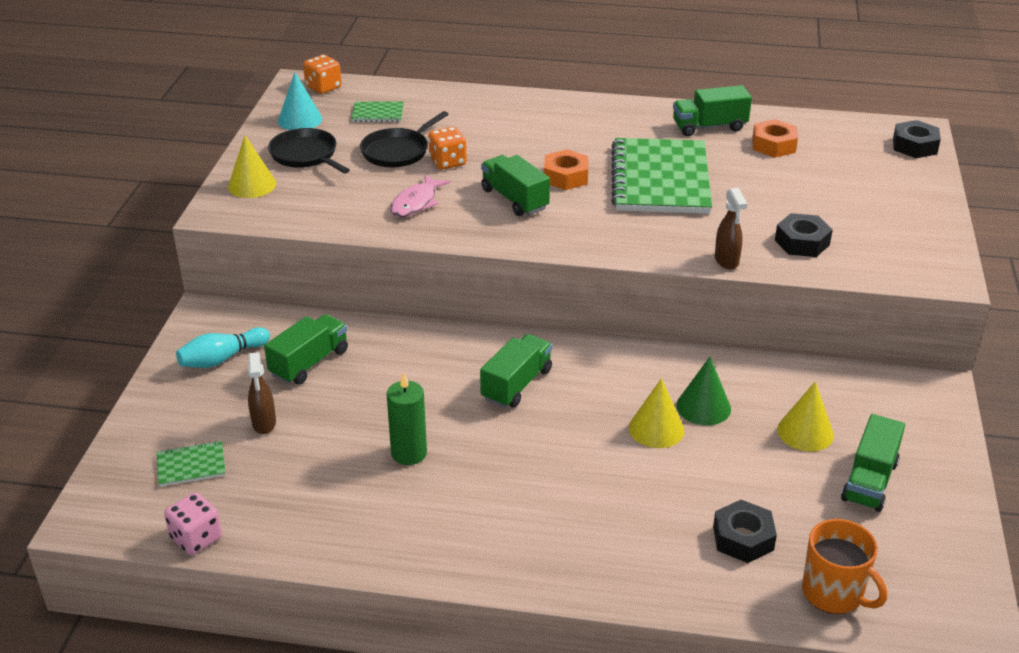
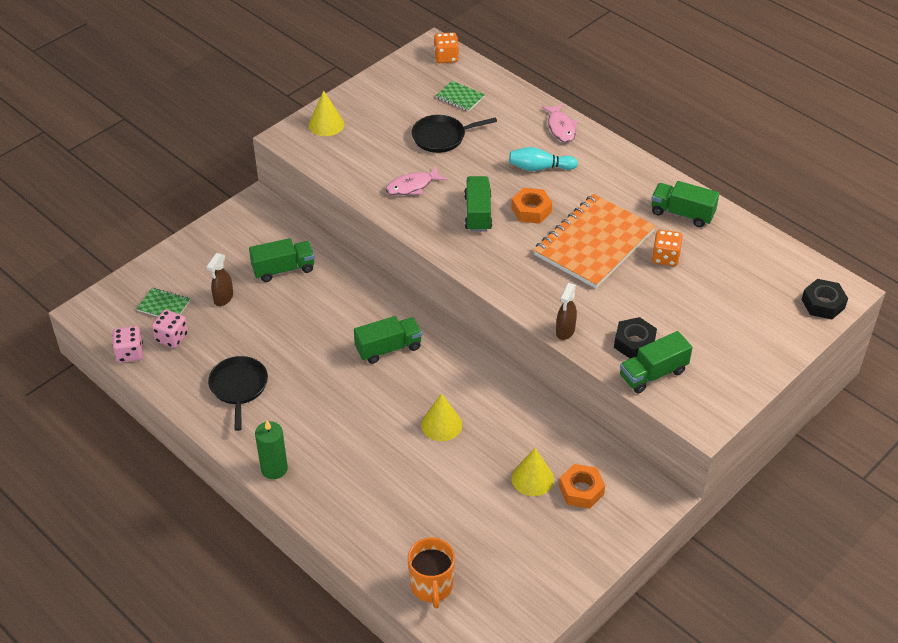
camera: 35 degrees right, 10 degrees up
(222, 359) = (238, 241): turquoise bowling pin -> turquoise bowling pin (539, 168)
(238, 494) = (172, 338): none -> pink dice
(300, 120) = (404, 81): turquoise cone -> none
(305, 155) = (380, 114): black pan -> black pan (238, 387)
(409, 453) = (283, 361): green candle -> green candle (274, 469)
(447, 162) = (465, 161): orange dice -> orange dice (665, 257)
(512, 103) = (561, 128): none -> pink fish
(660, 179) = (594, 243): green notebook -> orange notebook
(703, 407) = (487, 426): green cone -> none
(743, 538) = (416, 523): black nut -> none
(773, 145) = (712, 252): orange nut -> orange nut (581, 490)
(869, 481) = (535, 533): green truck -> green truck (653, 374)

